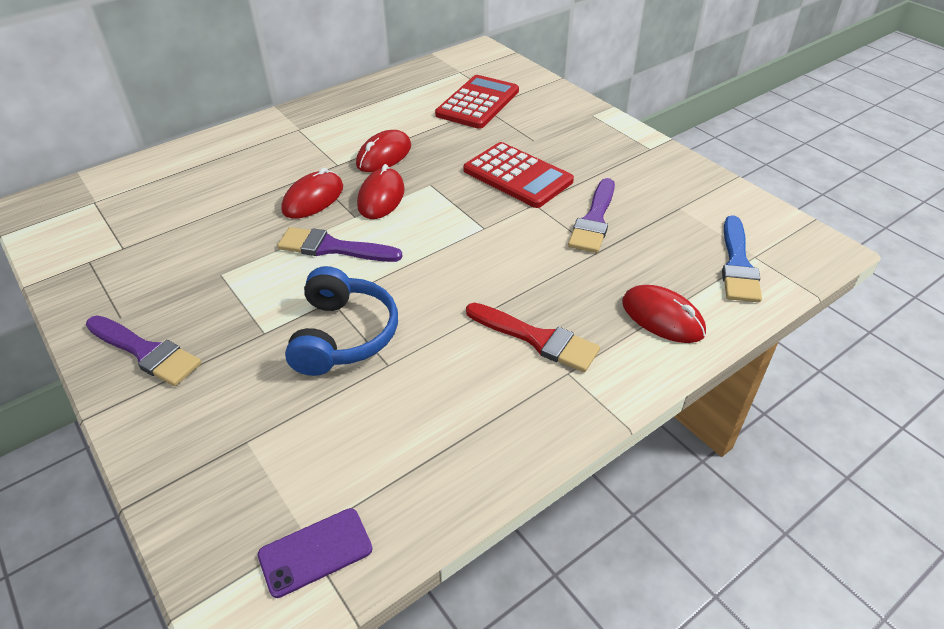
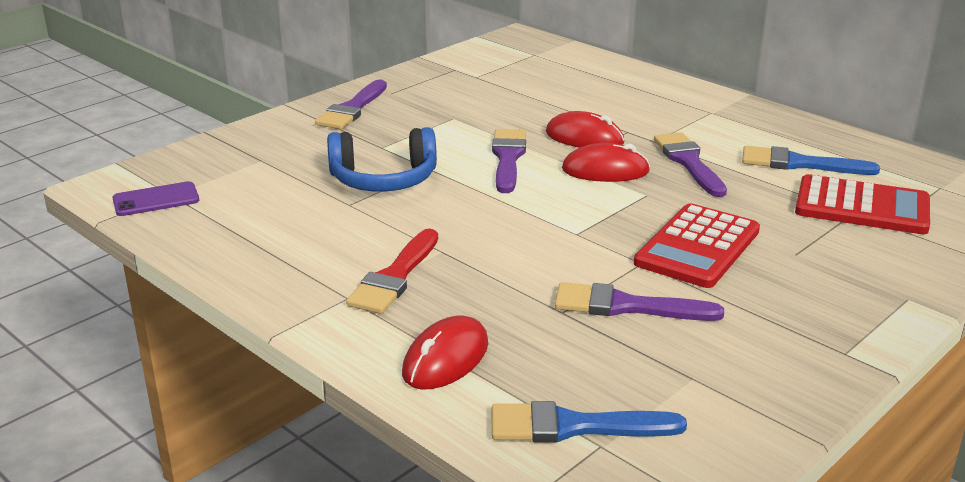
camera: 80 degrees right, 15 degrees down
(315, 552) = (156, 200): purple phone -> purple phone turned 75 degrees counterclockwise
(384, 155) = (689, 162): red mouse -> purple brush
(407, 111) = (799, 164): none -> blue brush

